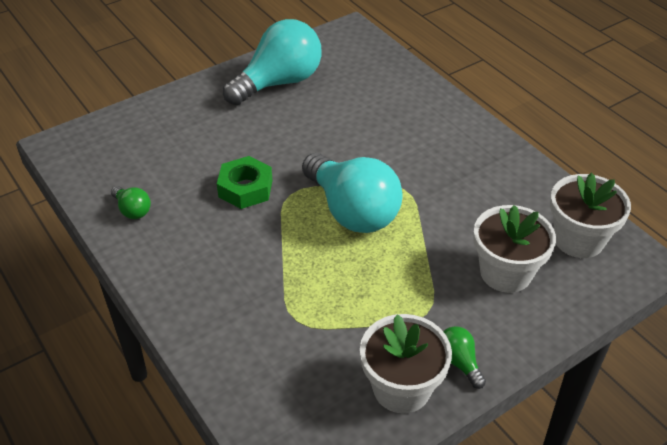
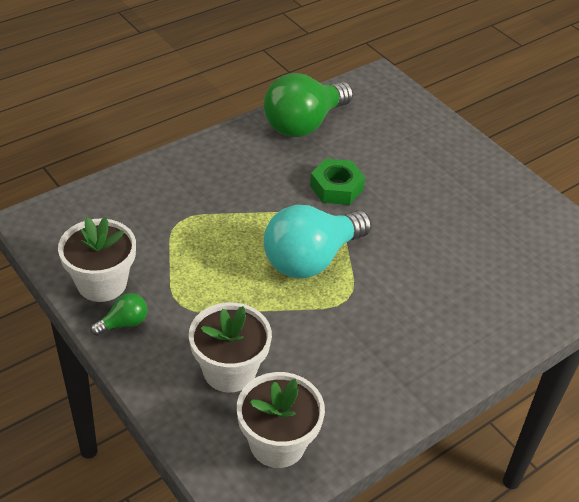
camera: 85 degrees right, 0 degrees up
(132, 210) = (304, 124): green light bulb -> green light bulb, size x2.31
(279, 82) = (502, 207): turquoise light bulb -> none

